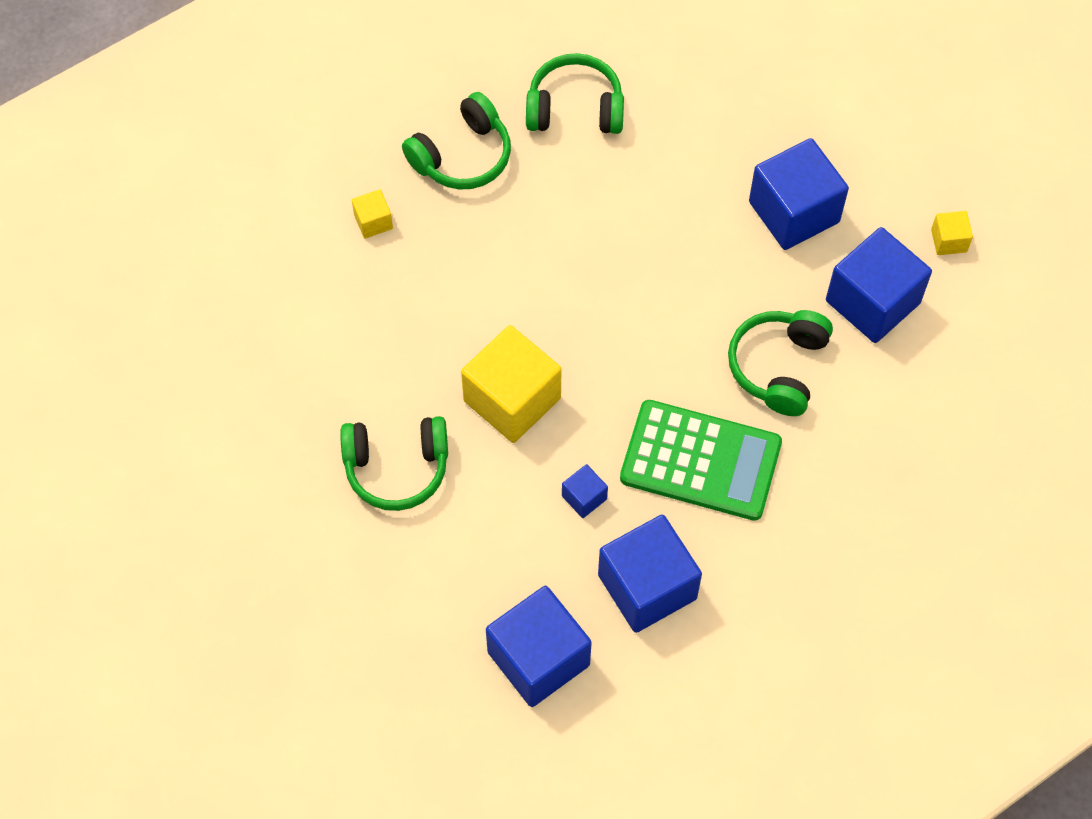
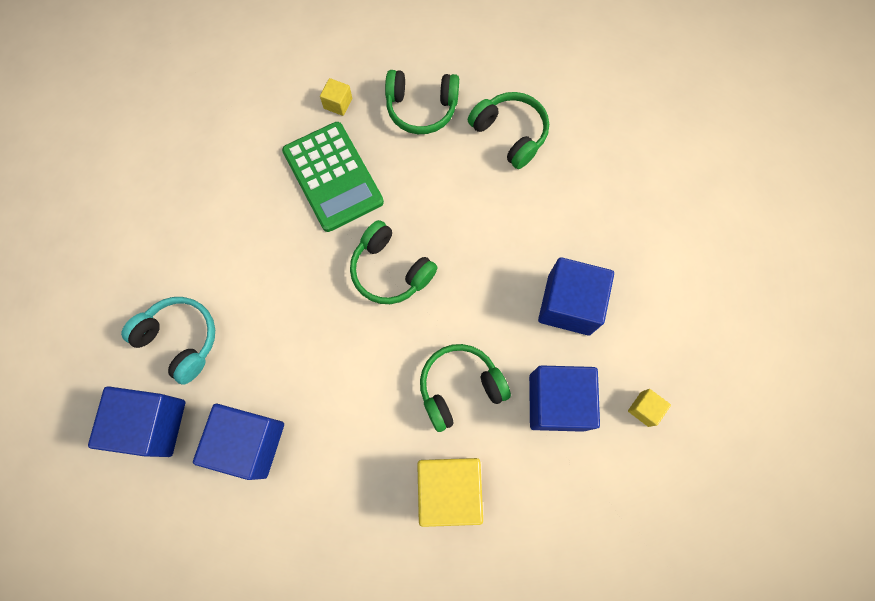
camera: 45 degrees right, 10 degrees up
(397, 467) = (203, 246): green headphones -> green headphones (390, 270)
(476, 566) = (180, 340): none -> turquoise headphones
(512, 399) = (299, 266): yellow cube -> yellow cube (448, 489)
(584, 497) = (274, 358): blue cube -> none
(700, 461) = (357, 399): green calculator -> green calculator (333, 177)

